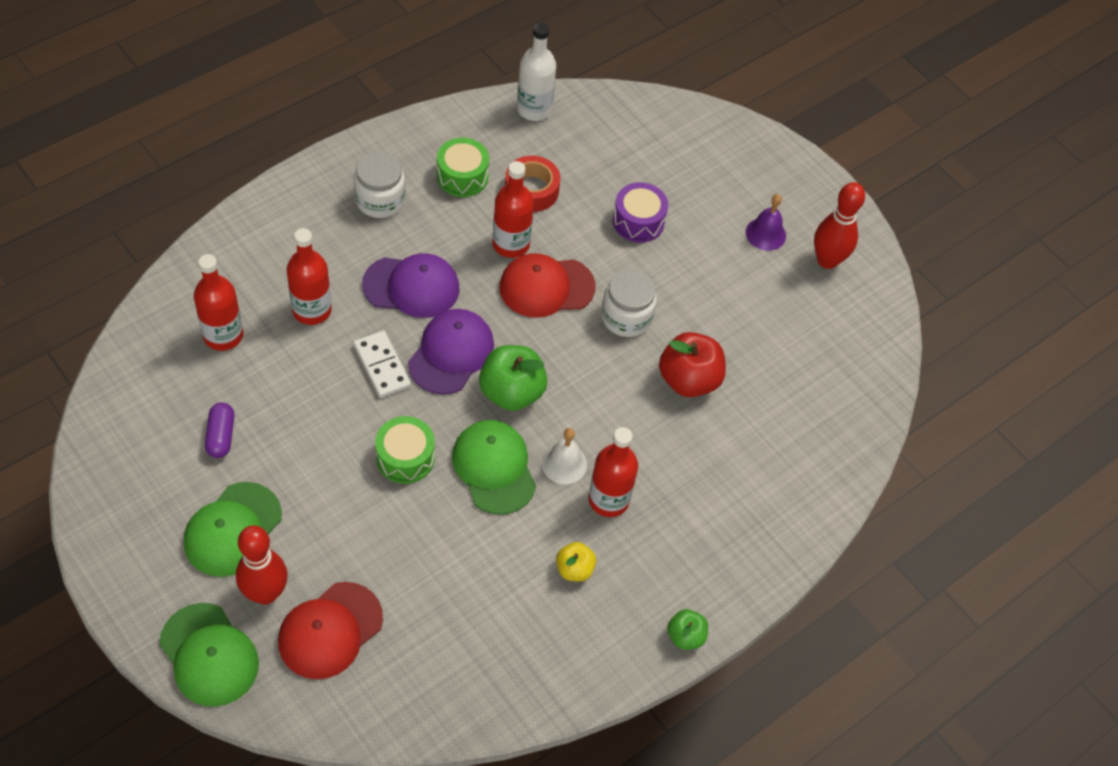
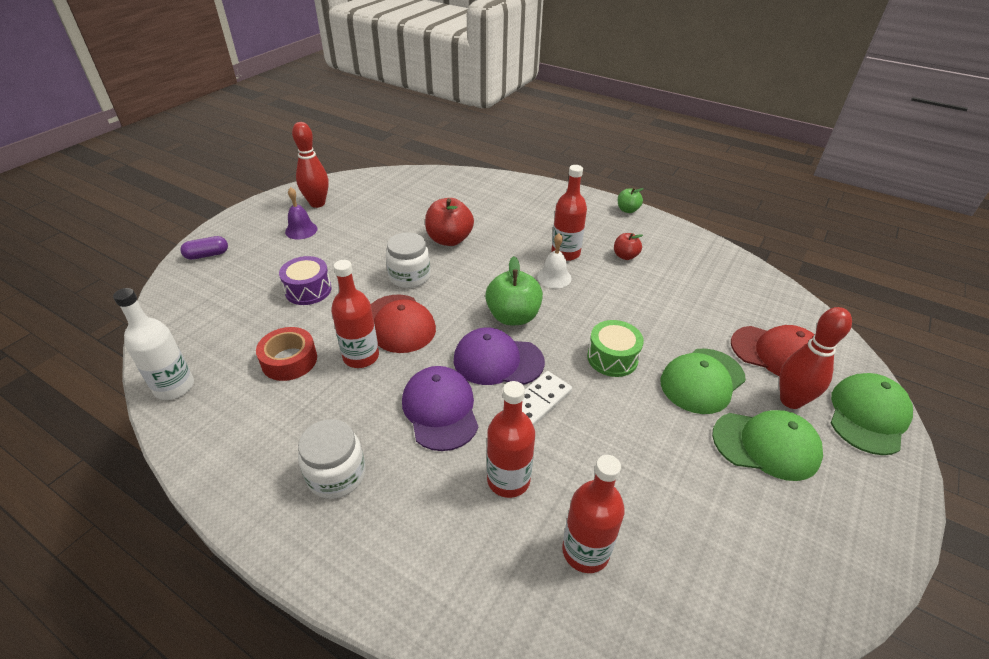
camera: 105 degrees left, 15 degrees down
(221, 436) = (694, 496): purple capsule -> purple capsule (207, 255)
(462, 176) = (283, 415): green drum -> none
(494, 468) = (583, 308): green cap -> green cap (702, 381)
(574, 569) = (625, 256): yellow apple -> red apple

